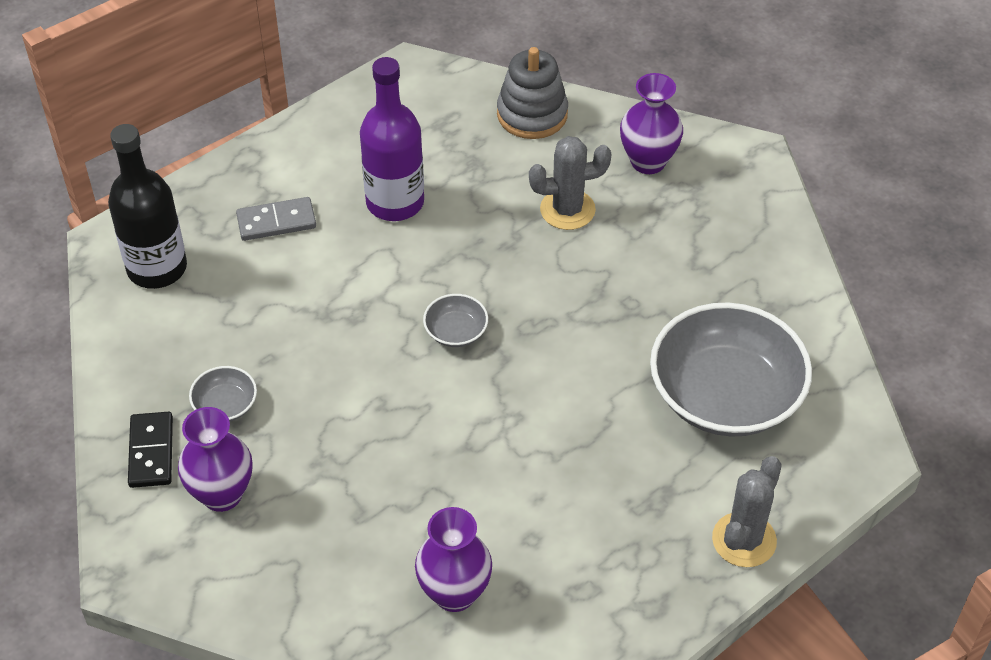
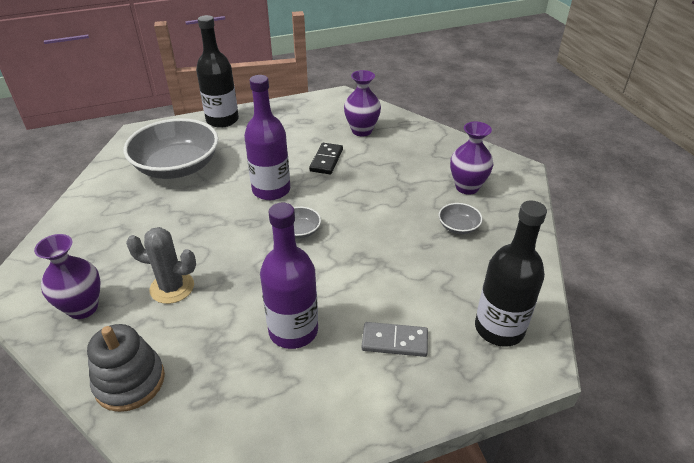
camera: 160 degrees left, 10 degrees down
(151, 452) = (507, 214): black domino -> black domino (326, 160)
(540, 393) = (271, 190): none -> purple bottle
(744, 540) = (222, 120): grey cactus -> black bottle

